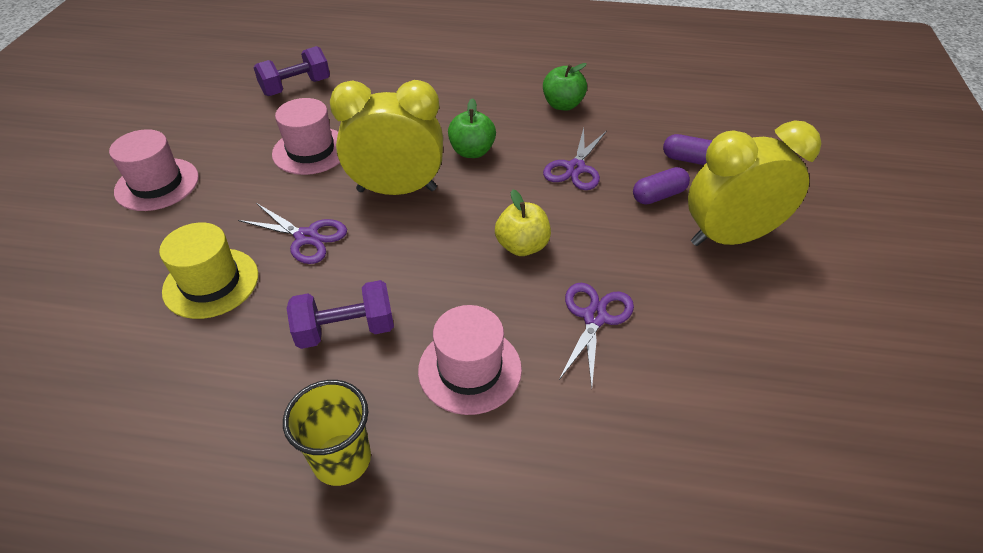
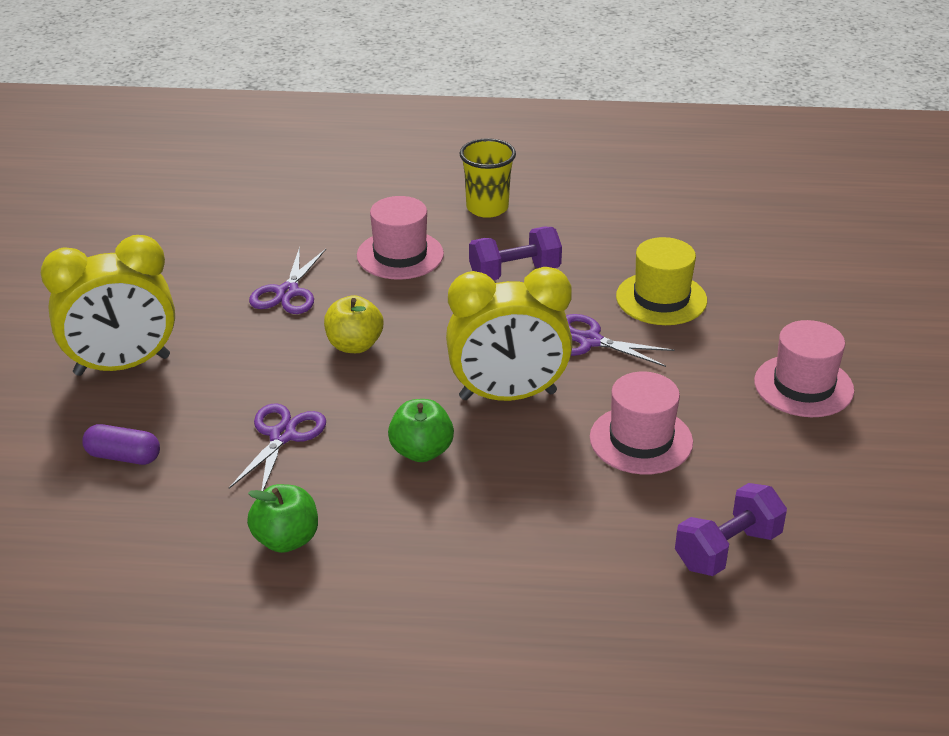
camera: 175 degrees right, 10 degrees down
(658, 195) = (185, 407): purple capsule -> none

